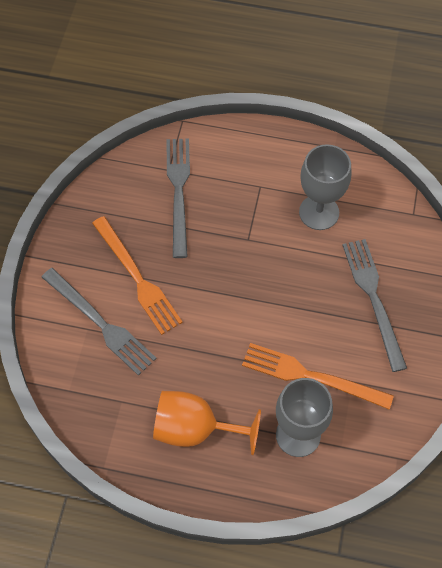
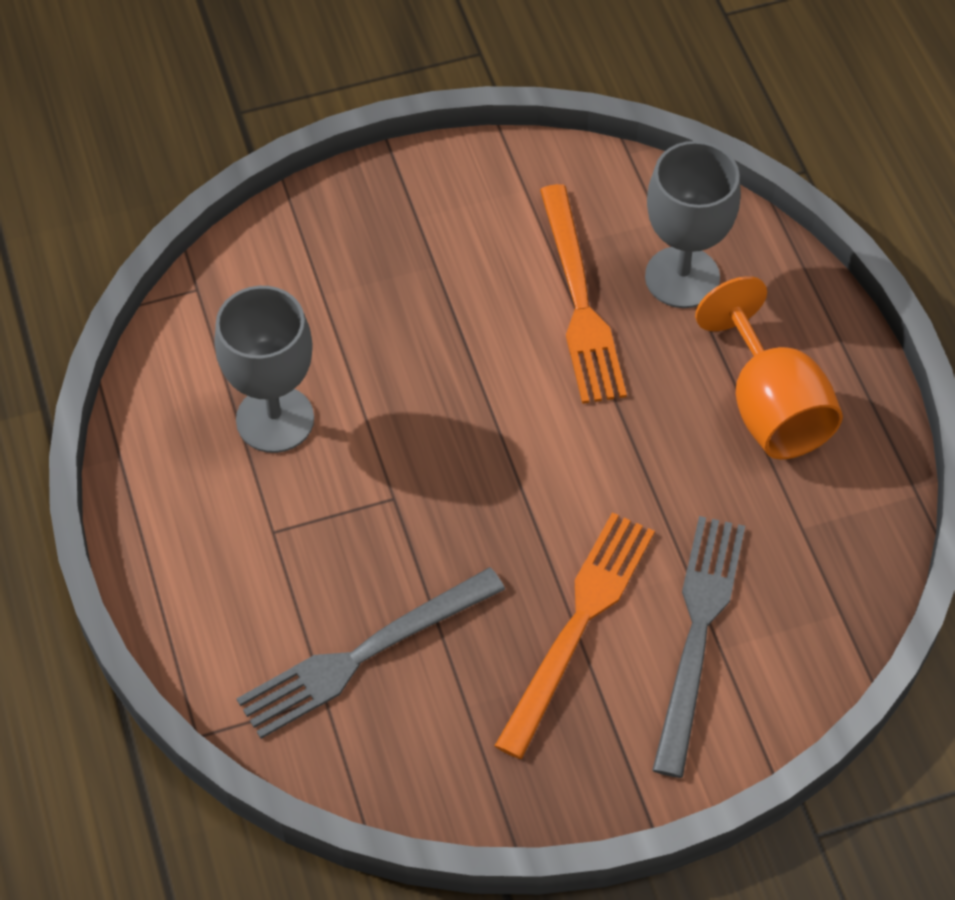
camera: 120 degrees left, 5 degrees down
(373, 299) = (393, 278): grey fork -> none

